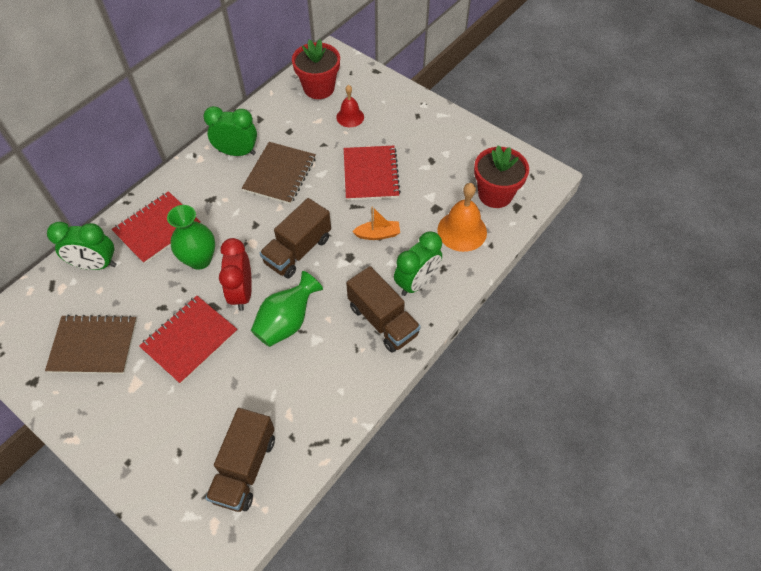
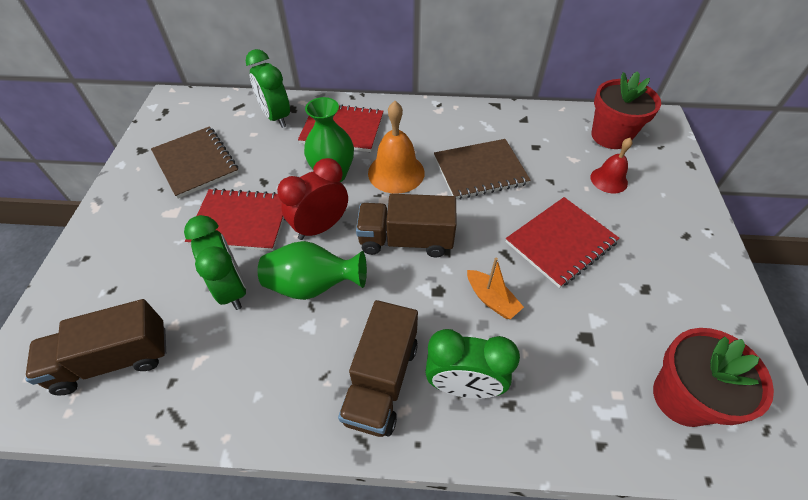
camera: 55 degrees right, 5 degrees down
(237, 152) = (471, 128): green clock -> green clock (231, 289)
(462, 231) = (585, 391): orange bell -> orange bell (396, 172)

